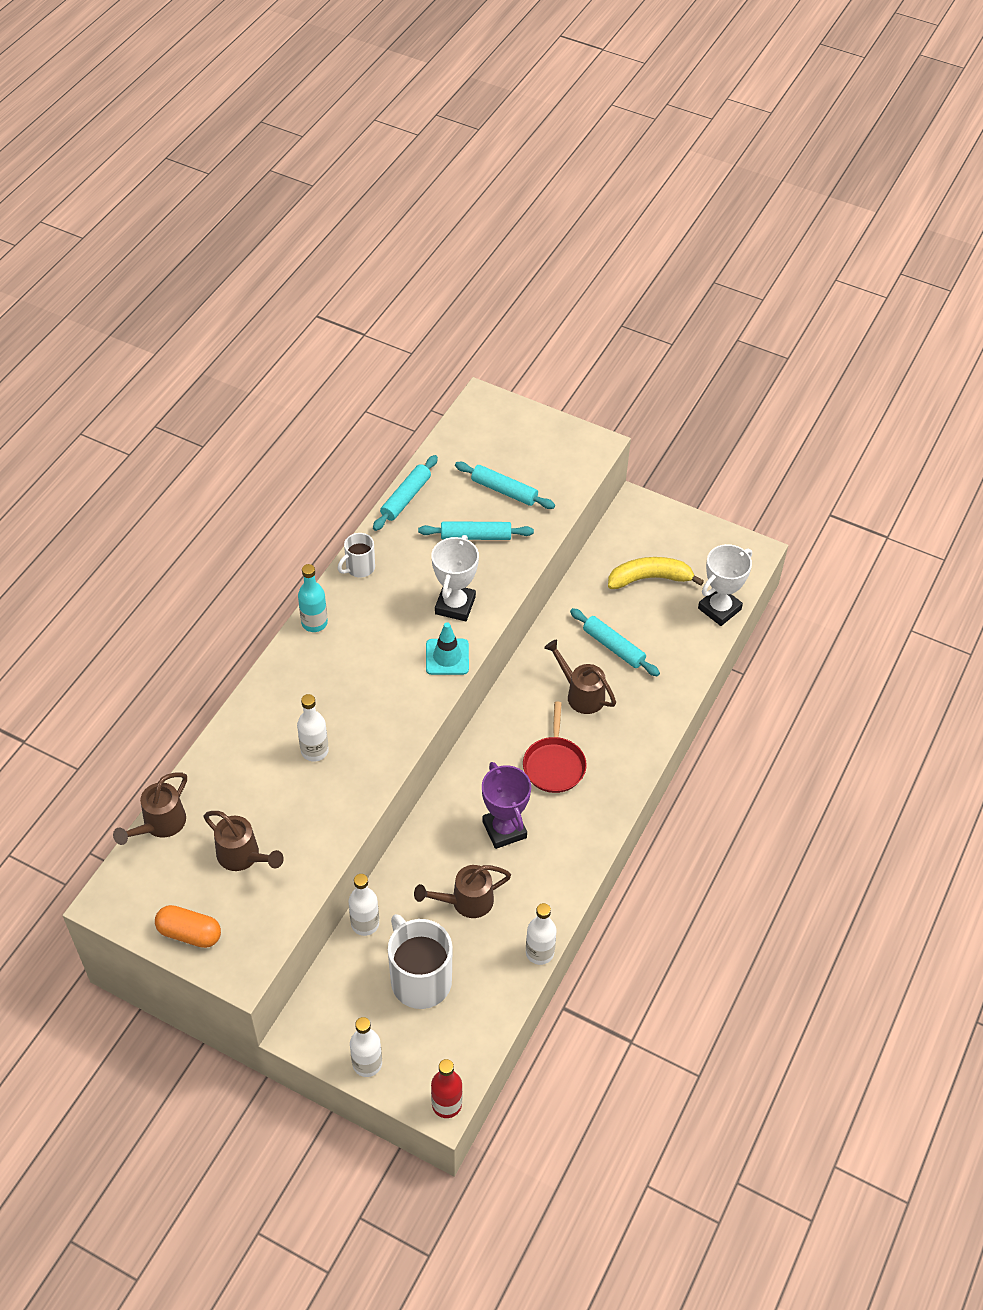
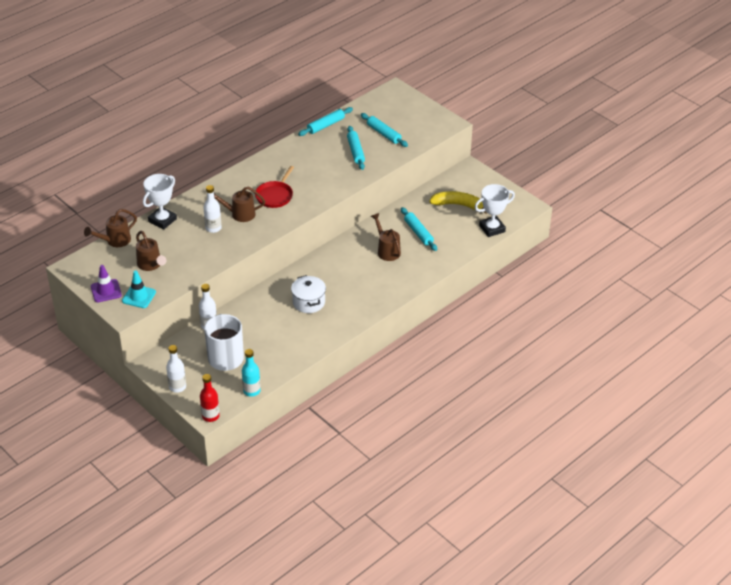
camera: 20 degrees right, 10 degrees down
(189, 933) = (106, 291): orange capsule -> purple traffic cone
(314, 623) = (244, 171): turquoise bottle -> turquoise bottle (251, 391)
(359, 568) = (282, 152): white mug -> none
(447, 657) = (309, 203): turquoise traffic cone -> turquoise traffic cone (139, 296)
(455, 605) = (326, 180): white trophy -> white trophy (162, 220)
(466, 901) = (269, 329): brown watering can -> brown watering can (239, 214)
(476, 536) = (355, 151): turquoise rolling pin -> turquoise rolling pin turned 60 degrees clockwise
(504, 829) = (308, 302): purple trophy -> white pot
(539, 952) = (298, 362): white bottle -> none
(554, 765) = (353, 279): red pan -> red pan (275, 196)

